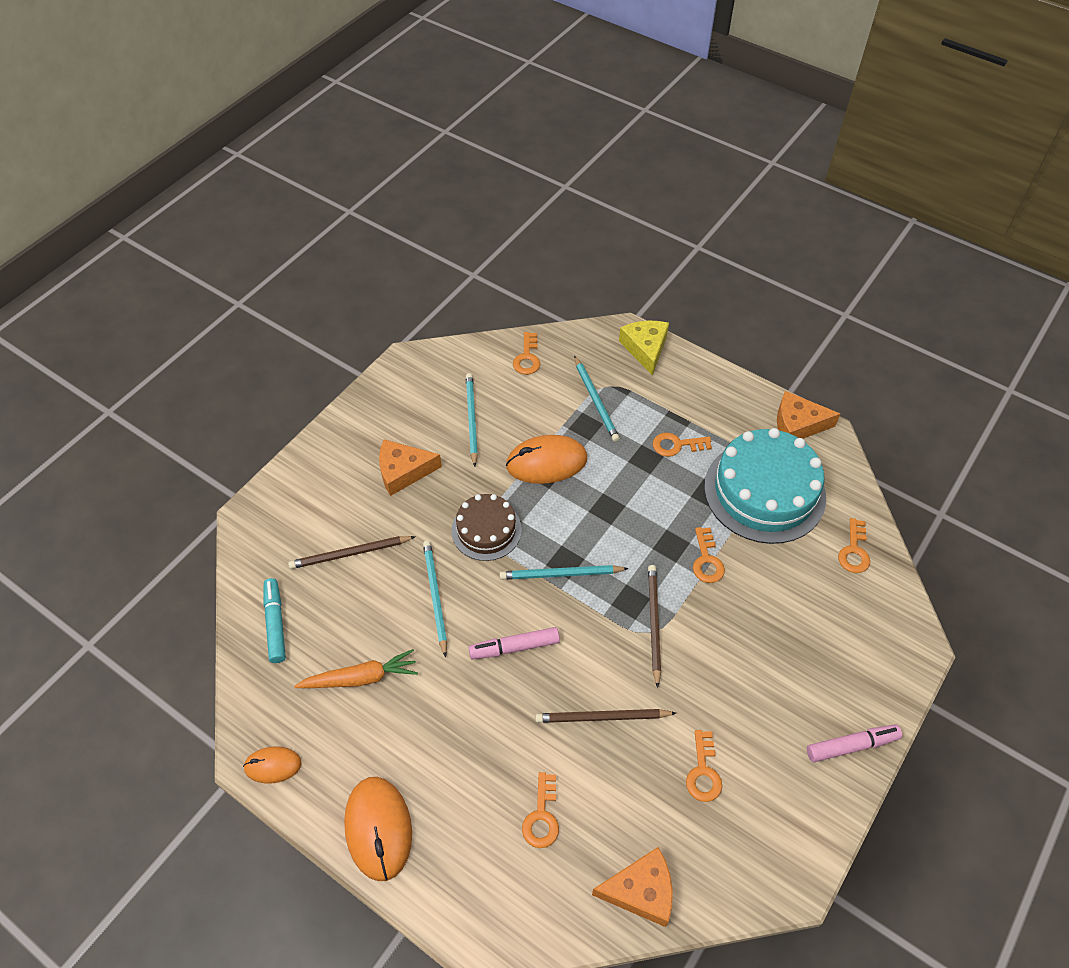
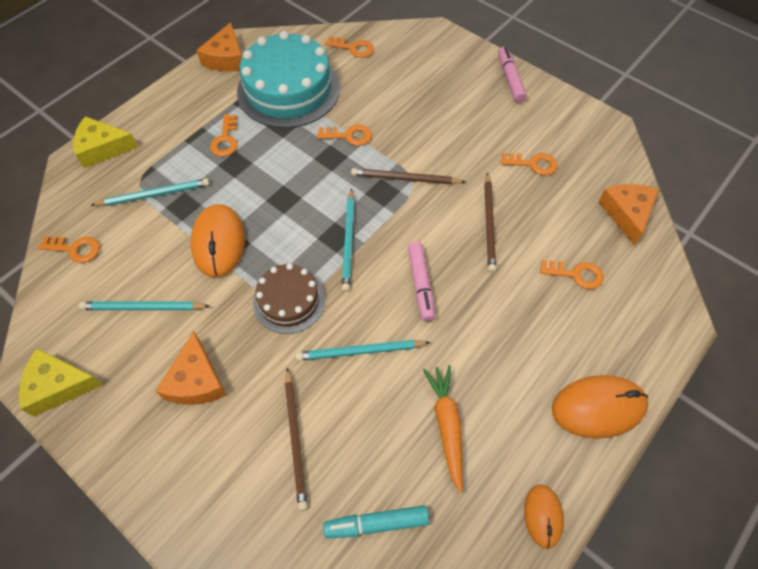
camera: 85 degrees left, 5 degrees up
(397, 380) = (59, 386): none -> yellow cheese

